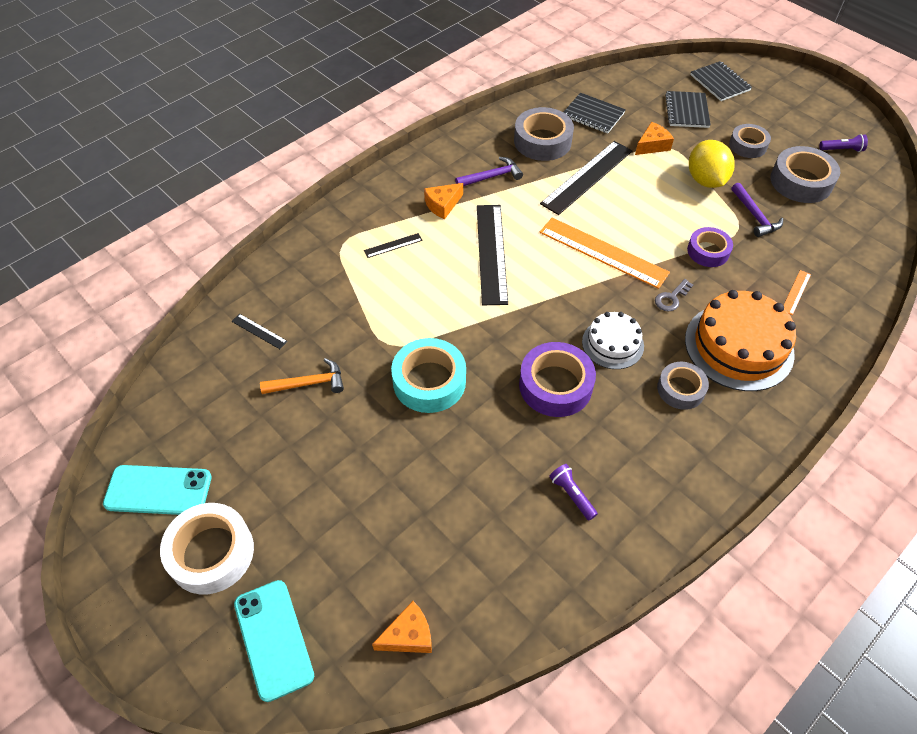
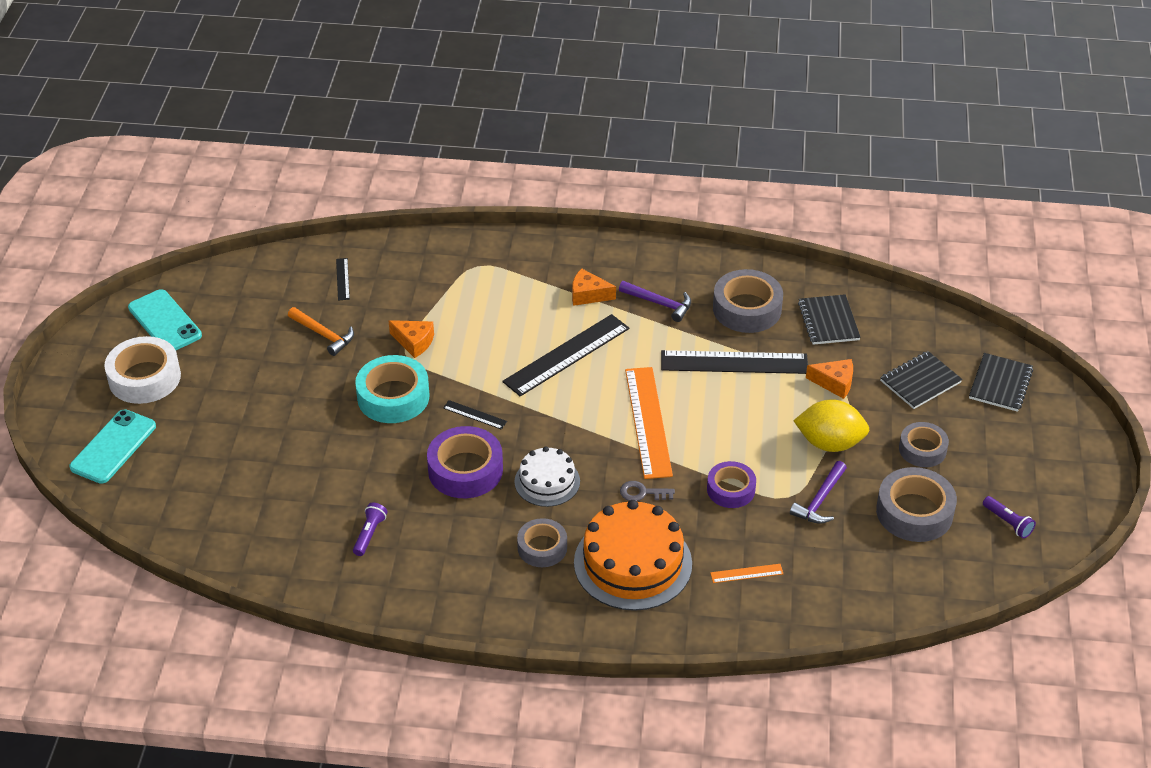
camera: 50 degrees right, 10 degrees down
(393, 245) = (508, 294): black ruler -> black ruler (474, 415)
(408, 635) = (174, 510): orange cheese -> orange cheese (414, 342)
(705, 180) = (829, 443): yellow lemon -> yellow lemon turned 60 degrees clockwise

